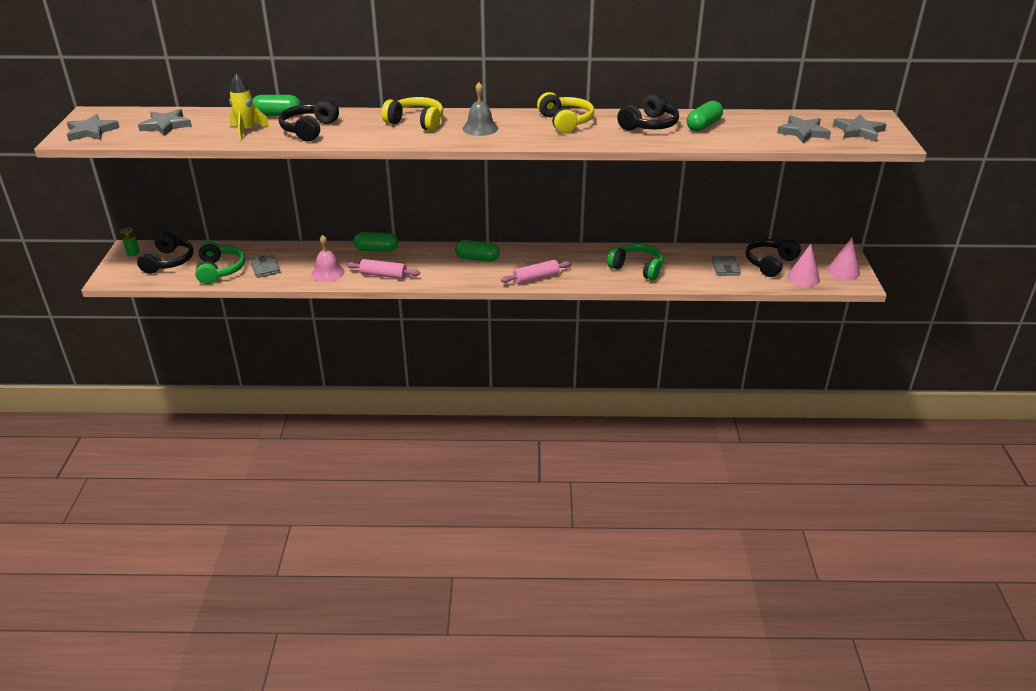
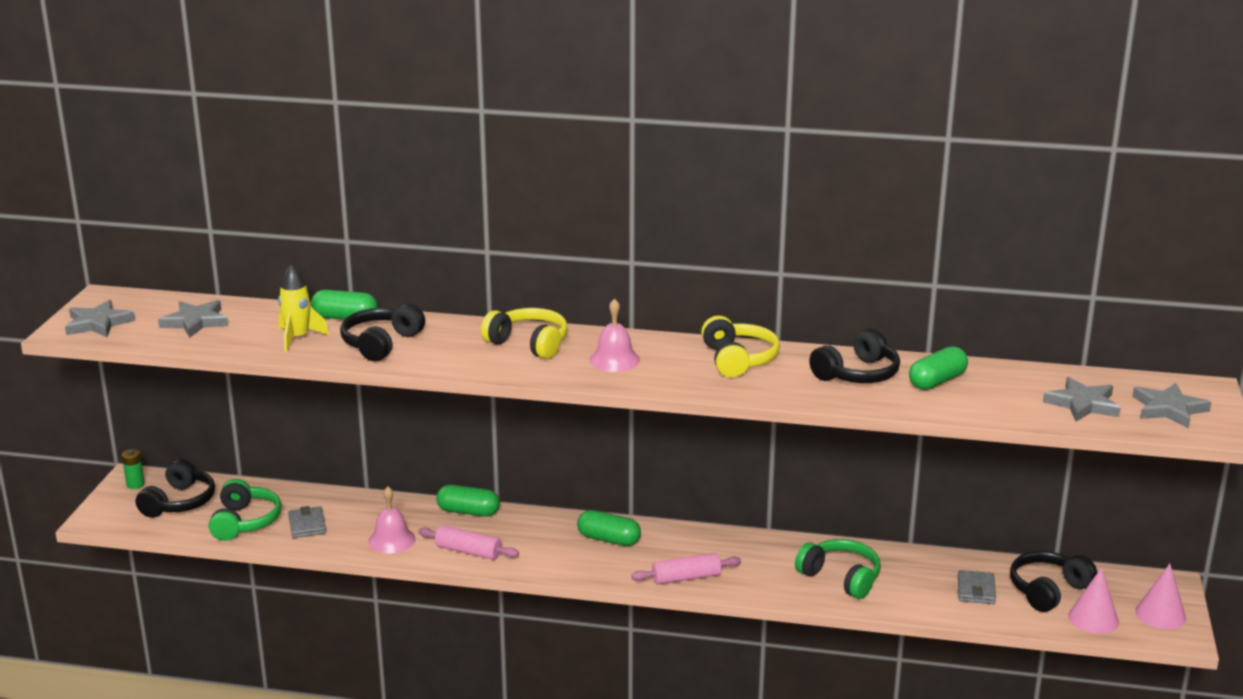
camera: 10 degrees right, 10 degrees down
(480, 128) = (614, 360): grey bell -> pink bell

